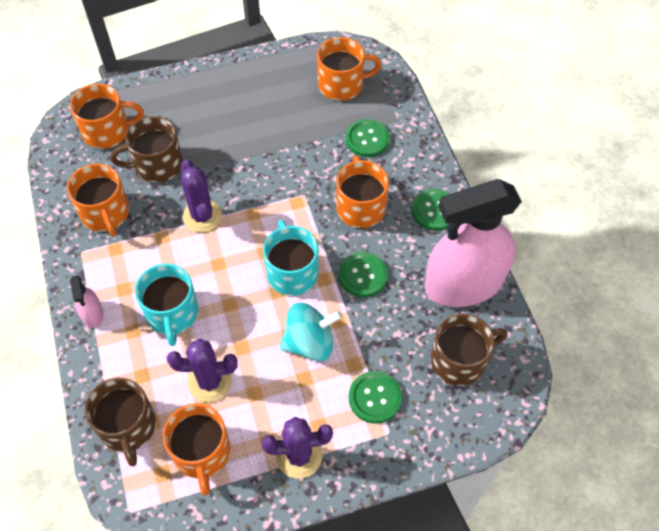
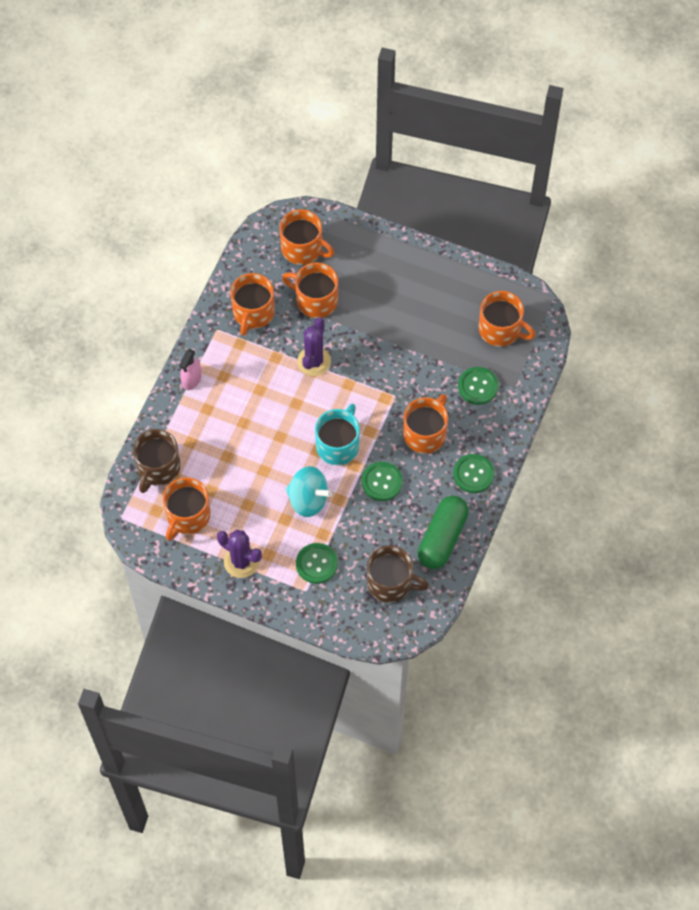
camera: 40 degrees right, 5 degrees up
(157, 165) = (315, 300): brown mug -> orange mug
(172, 313) = (240, 415): turquoise mug -> none
(209, 381) = (227, 477): purple cactus -> none
(463, 284) = (442, 538): pink spray bottle -> green capsule

